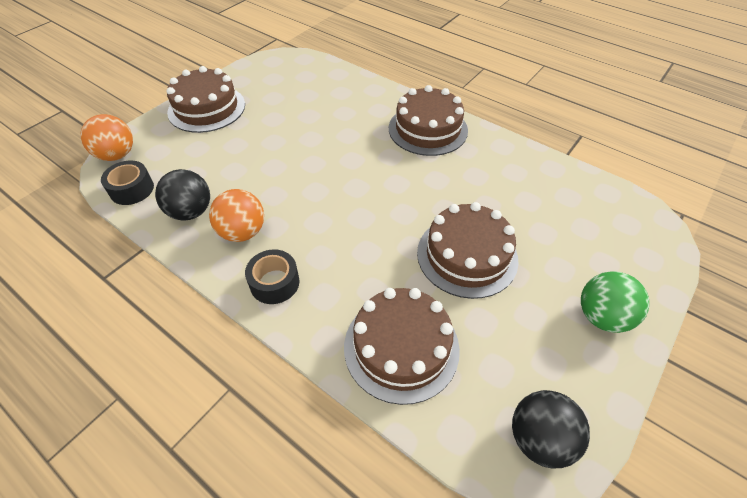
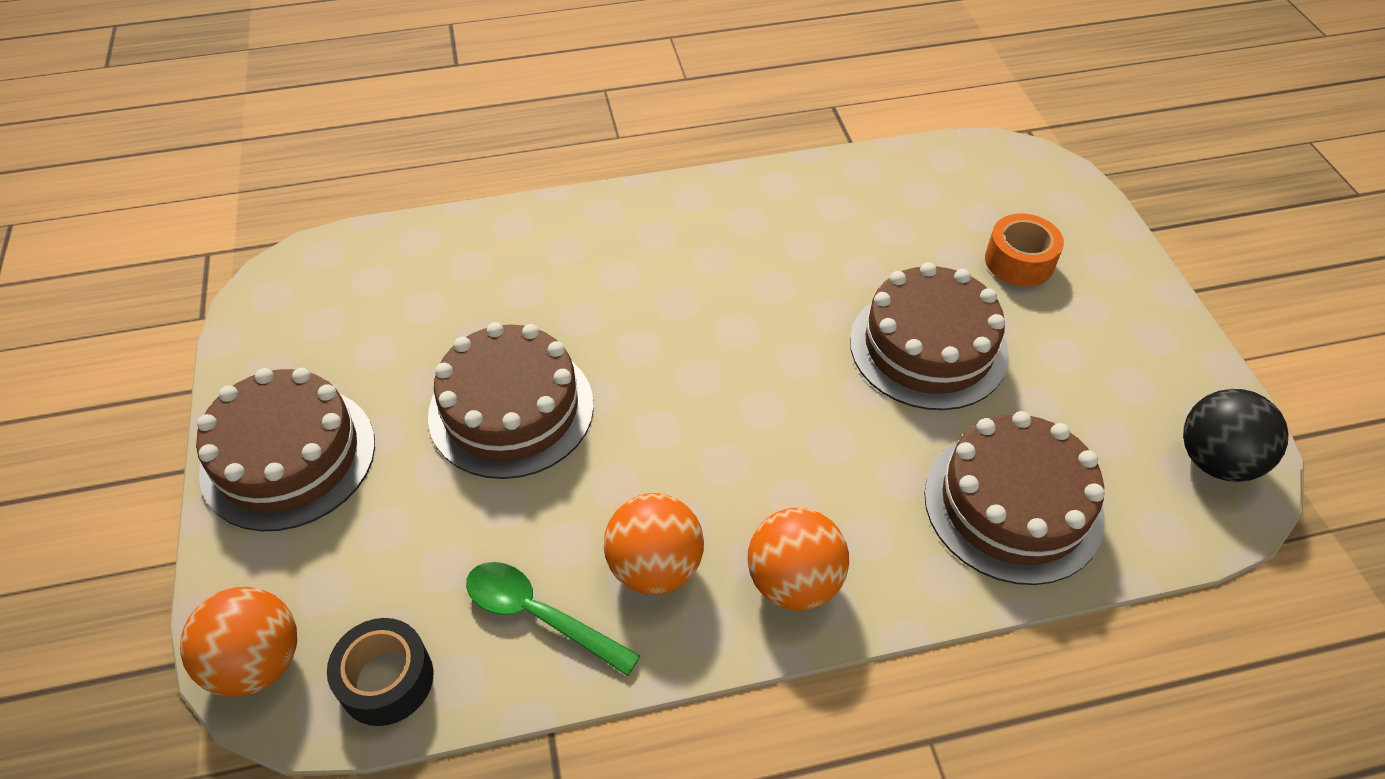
camera: 50 degrees left, 0 degrees up
(191, 212) = (538, 615): black ball -> green spoon
(274, 283) = (794, 581): black tape -> orange ball
(428, 129) = (666, 228): brown cake -> brown cake (511, 409)
(575, 261) = (1019, 261): none -> orange tape
(602, 316) = (1109, 298): green ball -> none

